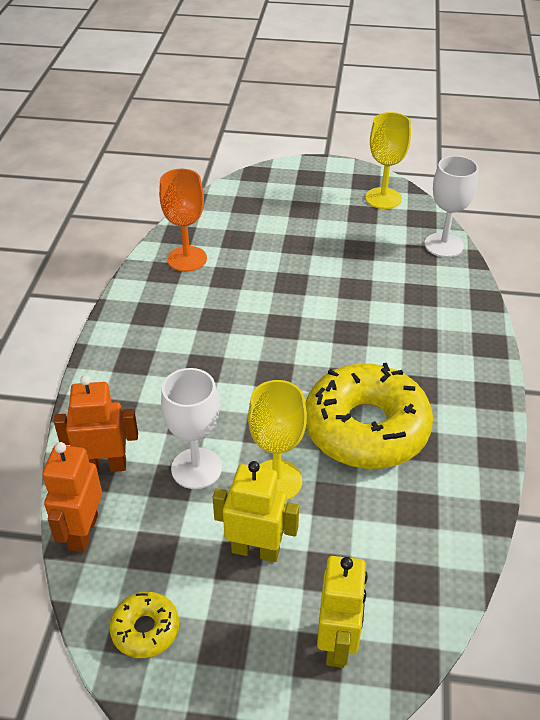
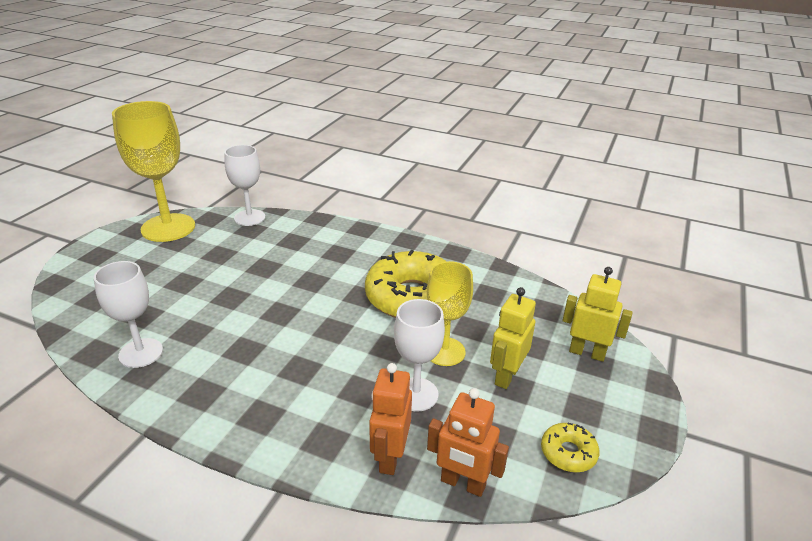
camera: 75 degrees left, 10 degrees down
(187, 259) = (141, 353): orange goblet -> white goblet
(383, 198) = (168, 228): yellow goblet -> yellow goblet, size x1.63

